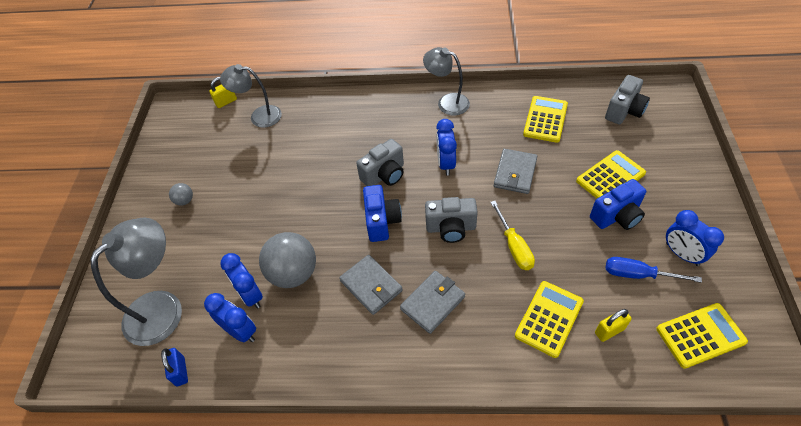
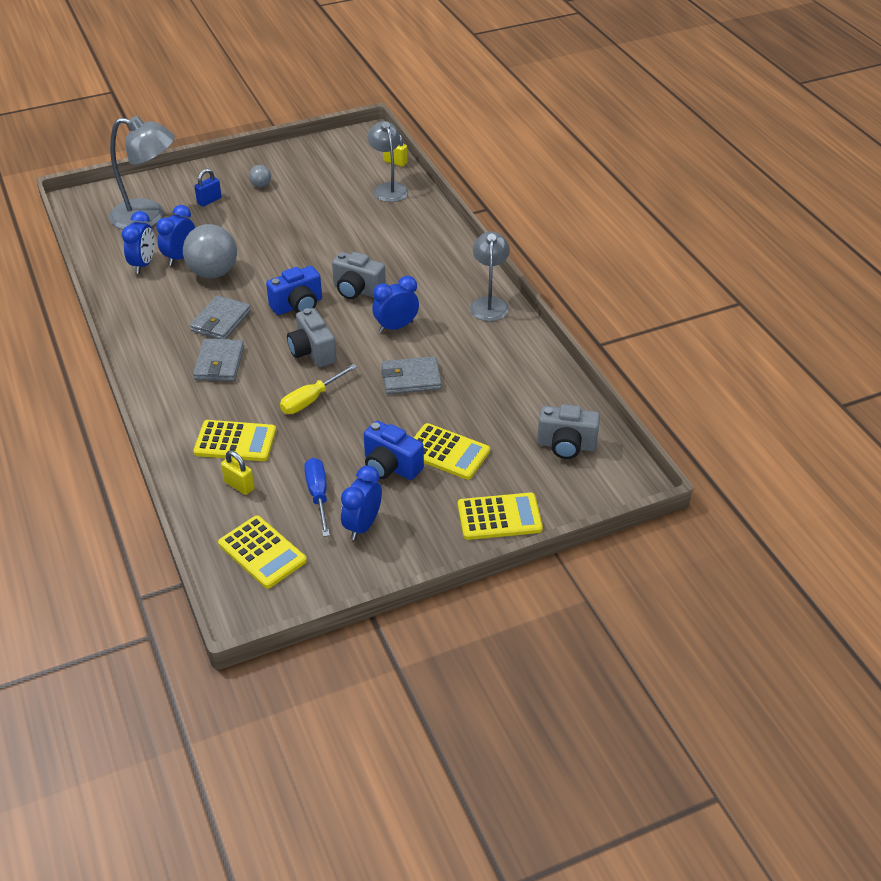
camera: 60 degrees right, 10 degrees down
(180, 371) = (96, 248): blue padlock -> blue padlock (209, 201)
(432, 303) = (219, 363): grey wallet -> grey wallet turned 75 degrees clockwise
(545, 119) = (509, 384): yellow calculator -> yellow calculator (499, 517)

